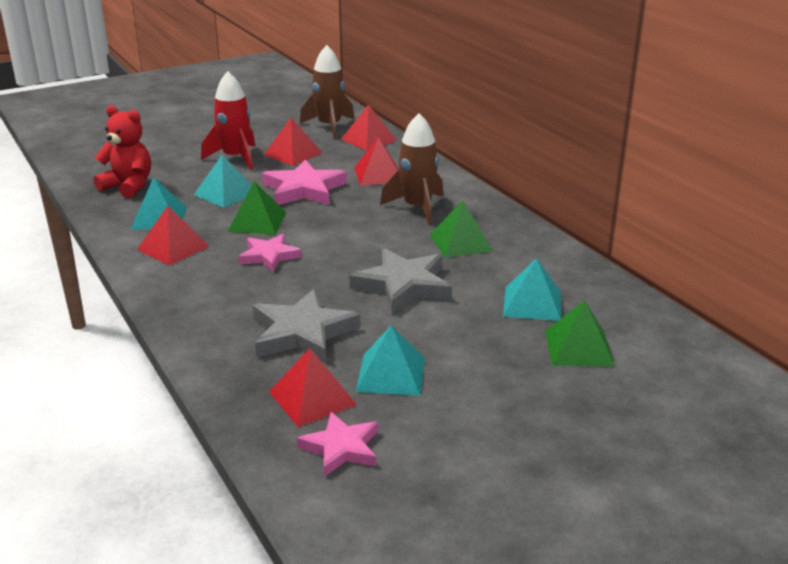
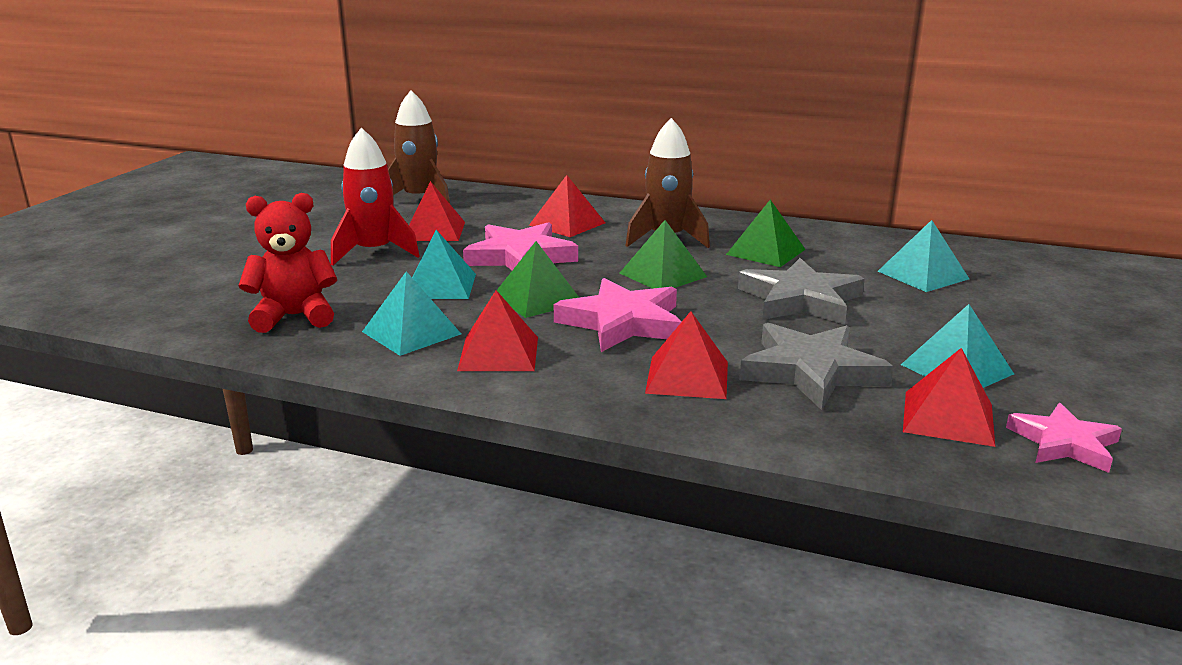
camera: 40 degrees left, 5 degrees down
(269, 256) = (623, 322): pink star -> pink star, size x1.57
(369, 140) = (489, 199): red pyramid -> red pyramid (687, 377)
(578, 348) = (1024, 292): green pyramid -> green pyramid (663, 275)

